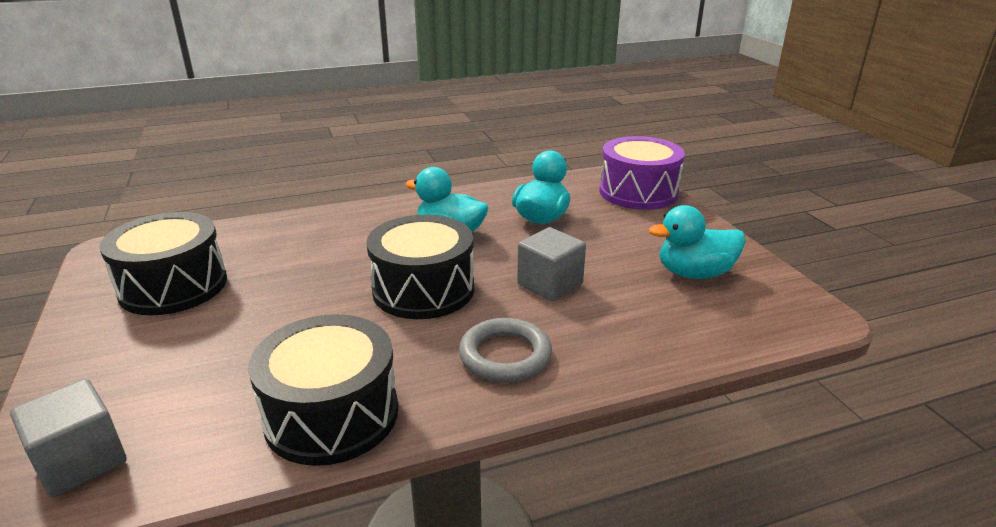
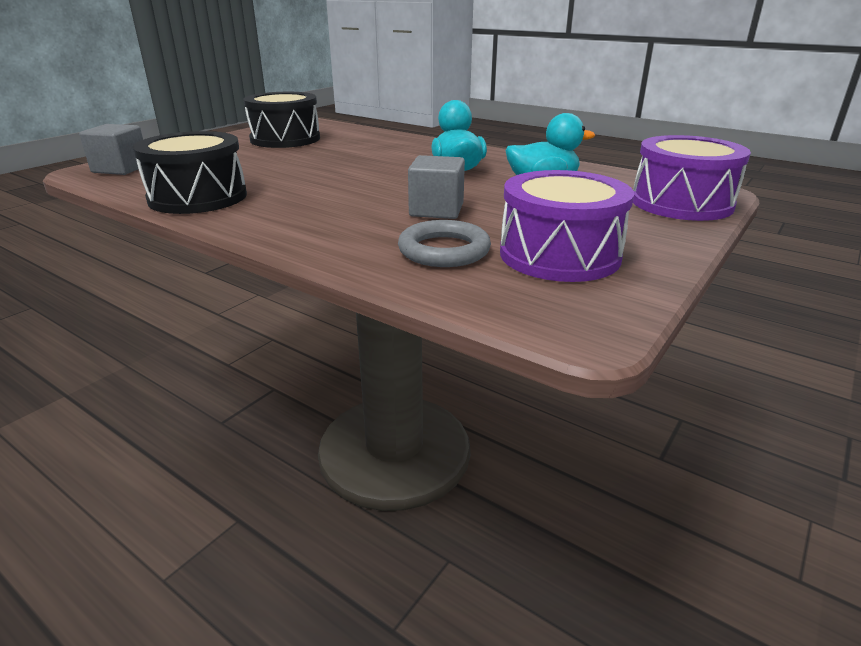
camera: 55 degrees right, 0 degrees up
(423, 289) = (366, 181): black drum -> none
(505, 355) = (313, 220): grey ring -> grey ring (444, 250)
(694, 273) = (559, 255): turquoise duck -> purple drum

